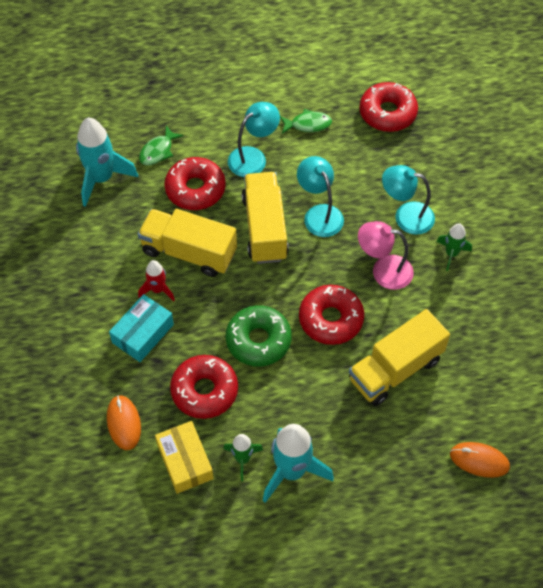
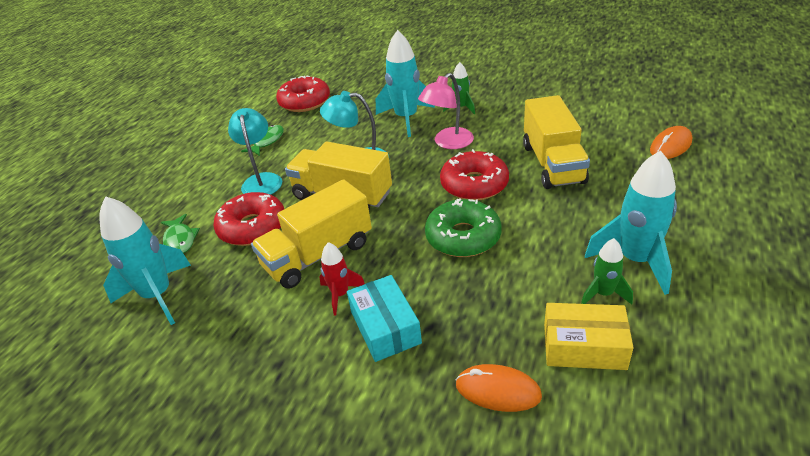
camera: 55 degrees left, 20 degrees down
(204, 391) = (497, 297): red donut -> none
(406, 216) = (406, 119): turquoise lamp -> turquoise rocket

